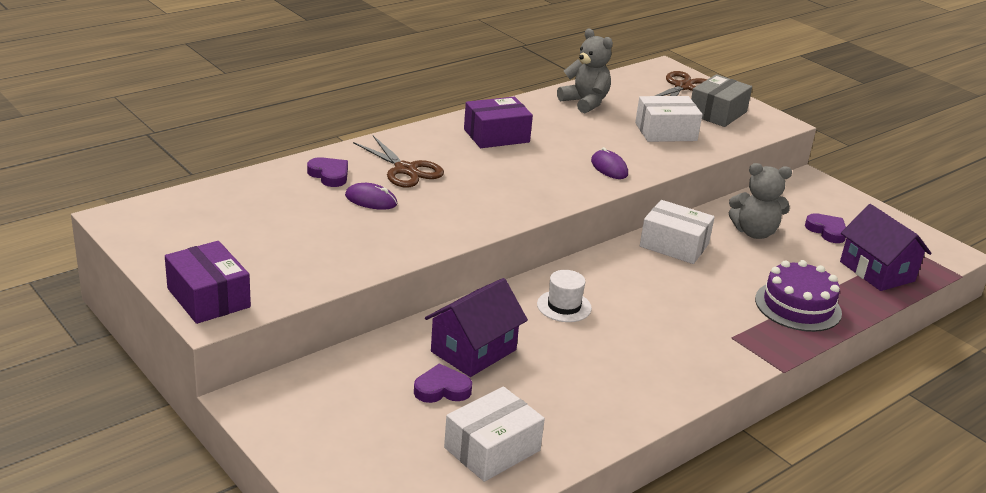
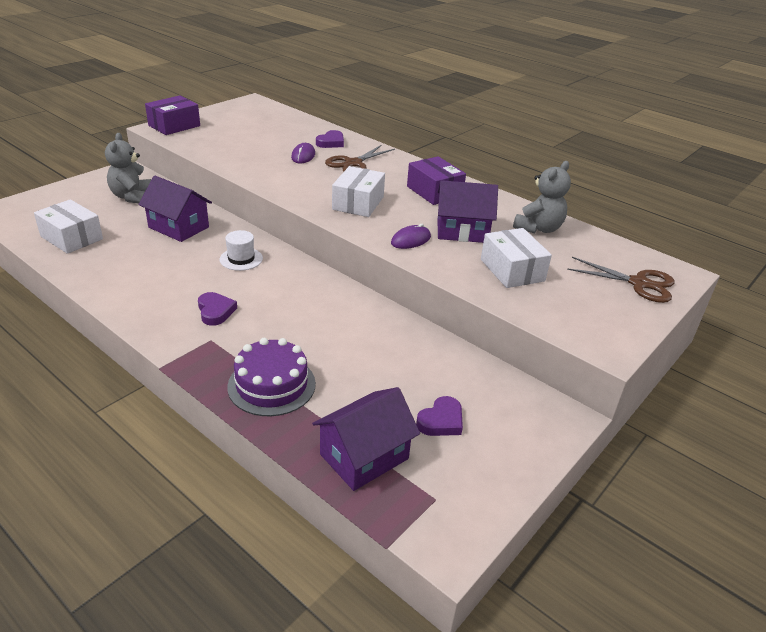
camera: 80 degrees right, 5 degrees up
(442, 389) = (135, 219): purple heart -> purple heart (215, 311)
(589, 139) = (462, 231): none -> purple house
(674, 245) = (358, 312): white box -> white box (358, 203)
(717, 113) = (591, 304): grey box -> none
(754, 232) = (408, 363): grey teddy bear -> grey teddy bear (132, 197)

